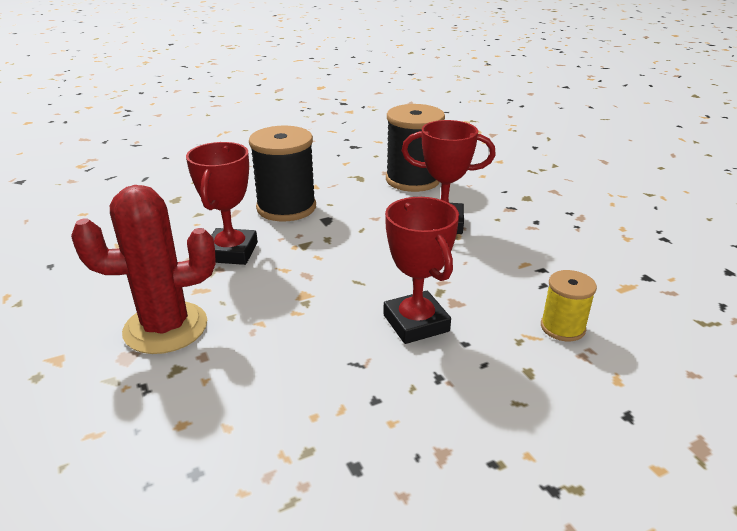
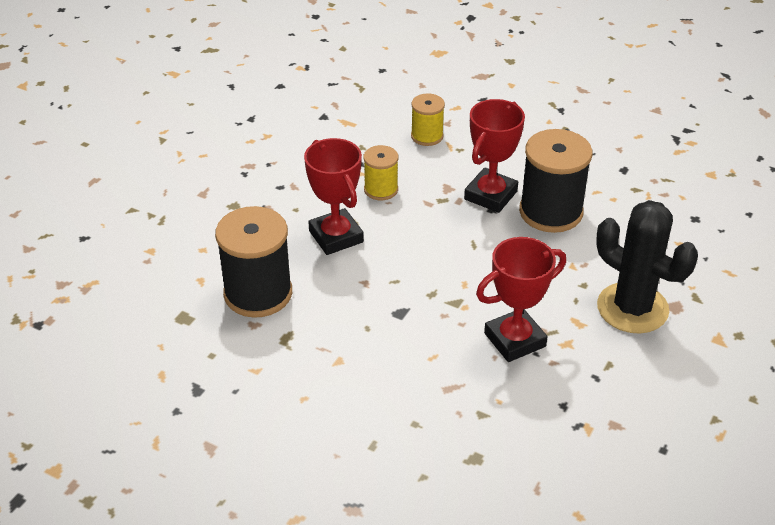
camera: 125 degrees left, 10 degrees up
(165, 328) = (632, 308): red cactus -> black cactus
(286, 207) = (405, 354): black spool -> black spool (551, 212)
(487, 264) = (381, 189): none -> yellow spool

